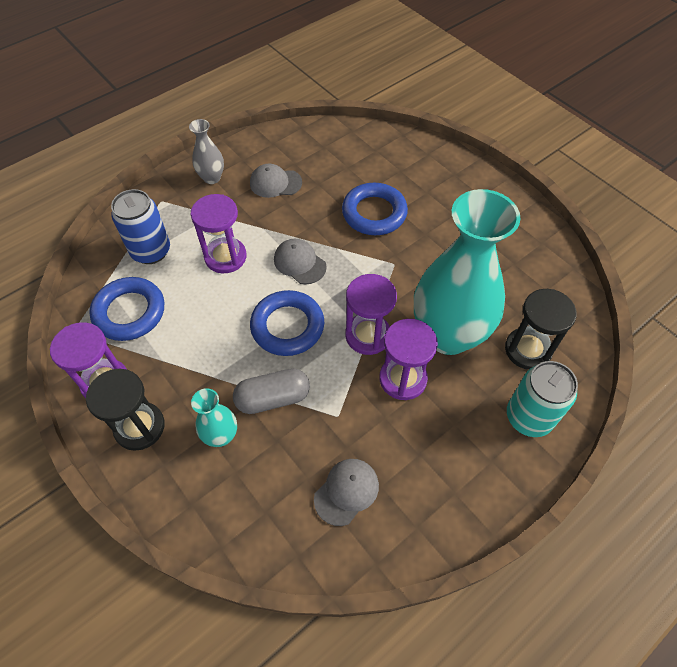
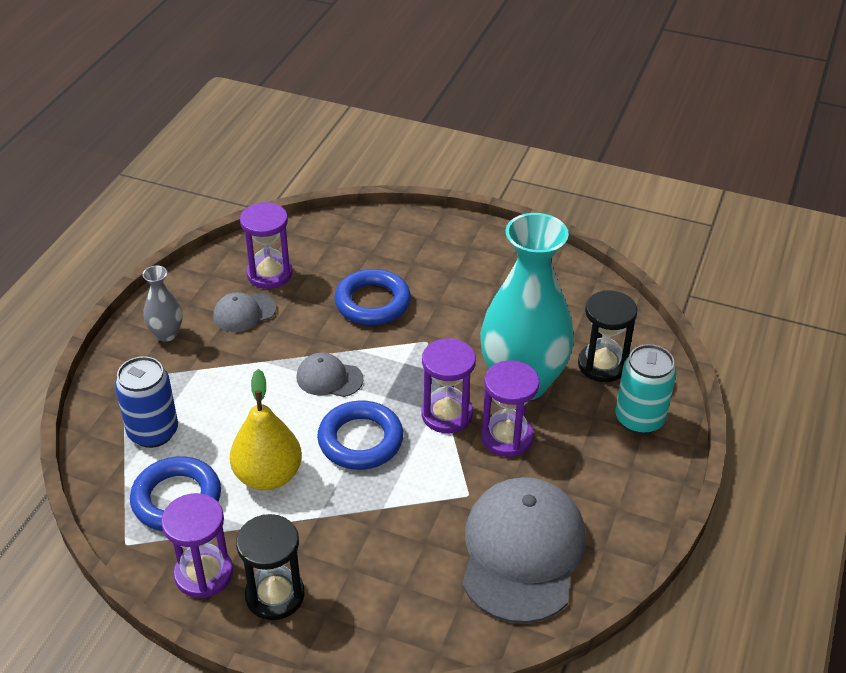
camera: 30 degrees left, 15 degrees down
(202, 324) = (268, 476): none -> yellow pear
(221, 436) = (366, 563): turquoise vase -> none
(225, 257) = (244, 404): purple hourglass -> purple hourglass (269, 274)
(273, 398) = (394, 508): grey capsule -> none
(346, 491) = (522, 552): grey cap -> grey cap, size x2.12

